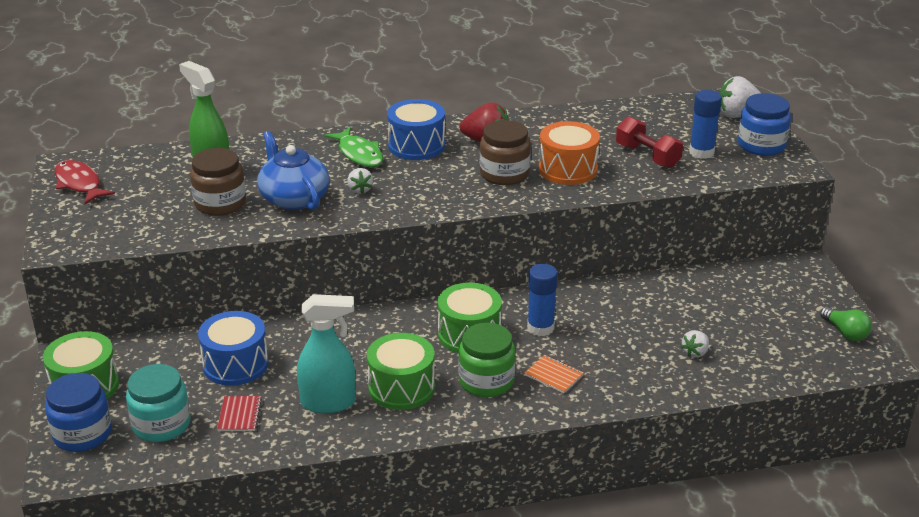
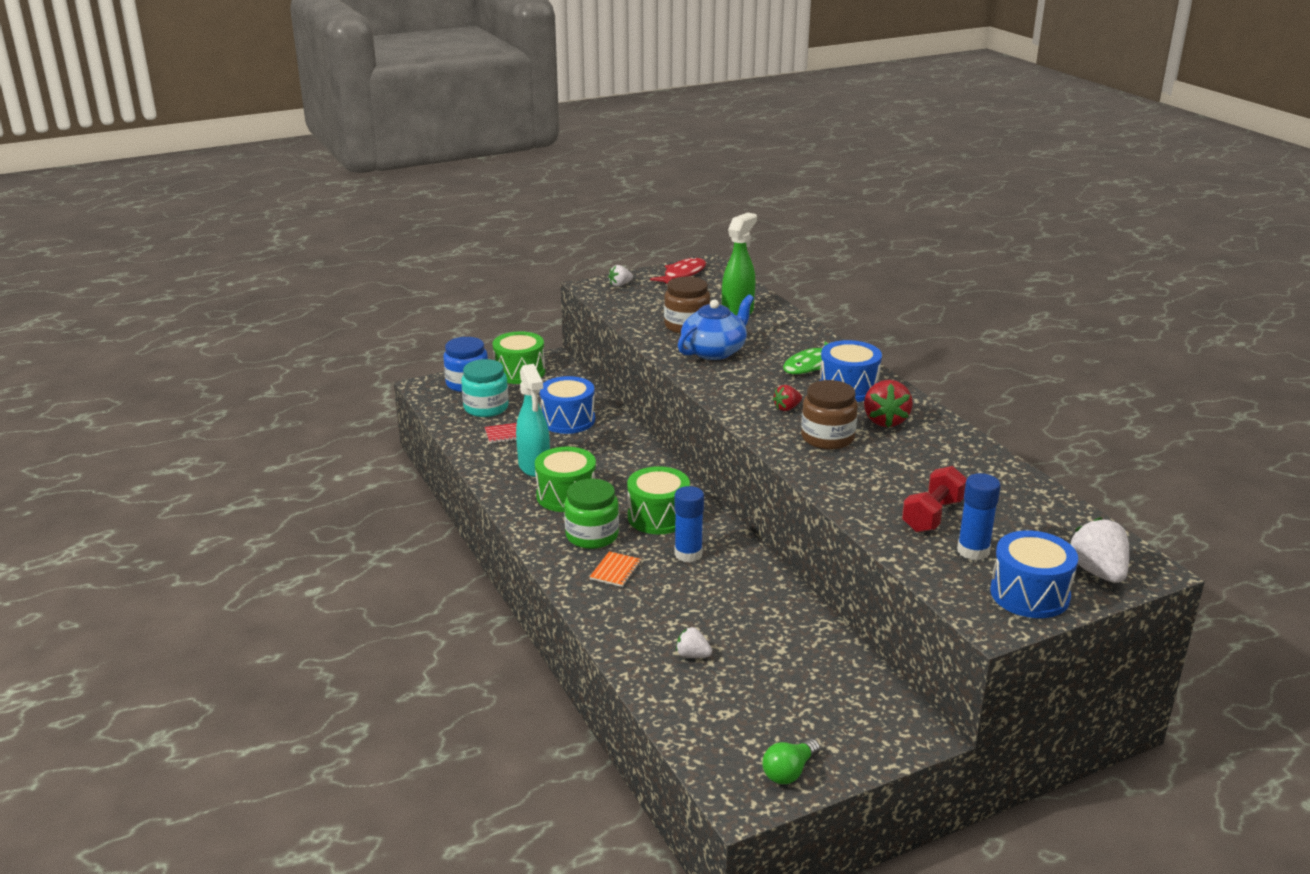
camera: 75 degrees right, 5 degrees down
(360, 190) = (747, 375): white strawberry -> white strawberry (620, 285)
(439, 182) = (787, 408): none -> red strawberry
(568, 169) = (864, 470): orange drum -> none
(761, 145) = (1029, 594): blue jar -> blue drum

